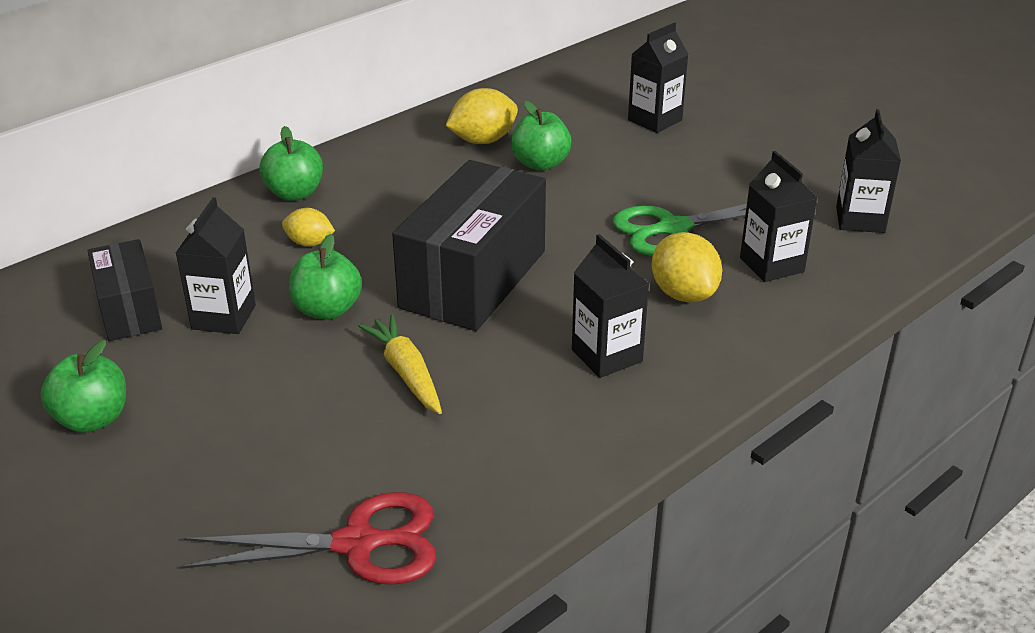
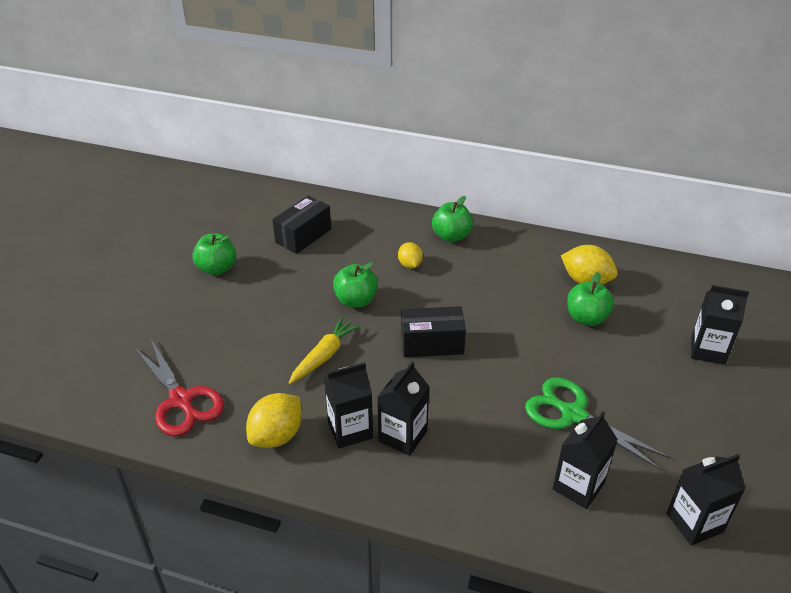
camera: 60 degrees right, 5 degrees up
(224, 317) = (321, 268): black carton -> black carton (350, 430)
(473, 279) = (432, 344): black box -> black box, size x0.57
(683, 294) = (500, 449): yellow lemon -> yellow lemon (277, 436)

